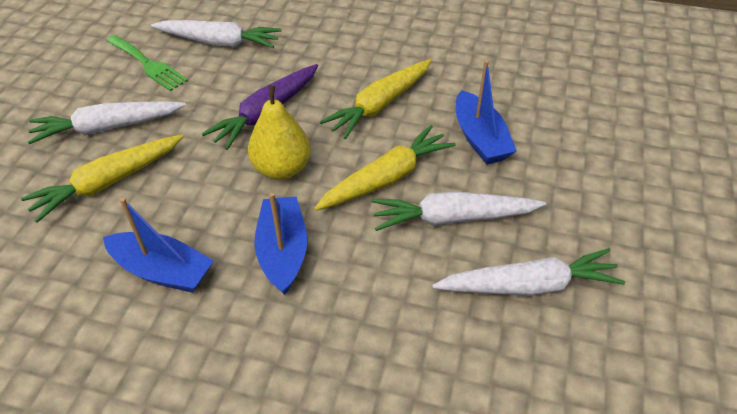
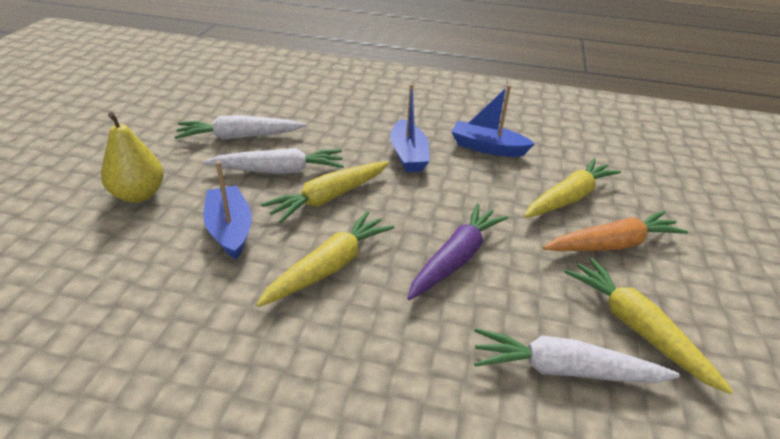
camera: 175 degrees right, 10 degrees down
(107, 128) = (613, 244): white carrot -> orange carrot
(148, 64) = (636, 327): green fork -> yellow carrot
(282, 169) = (423, 206): yellow pear -> yellow pear (138, 195)

